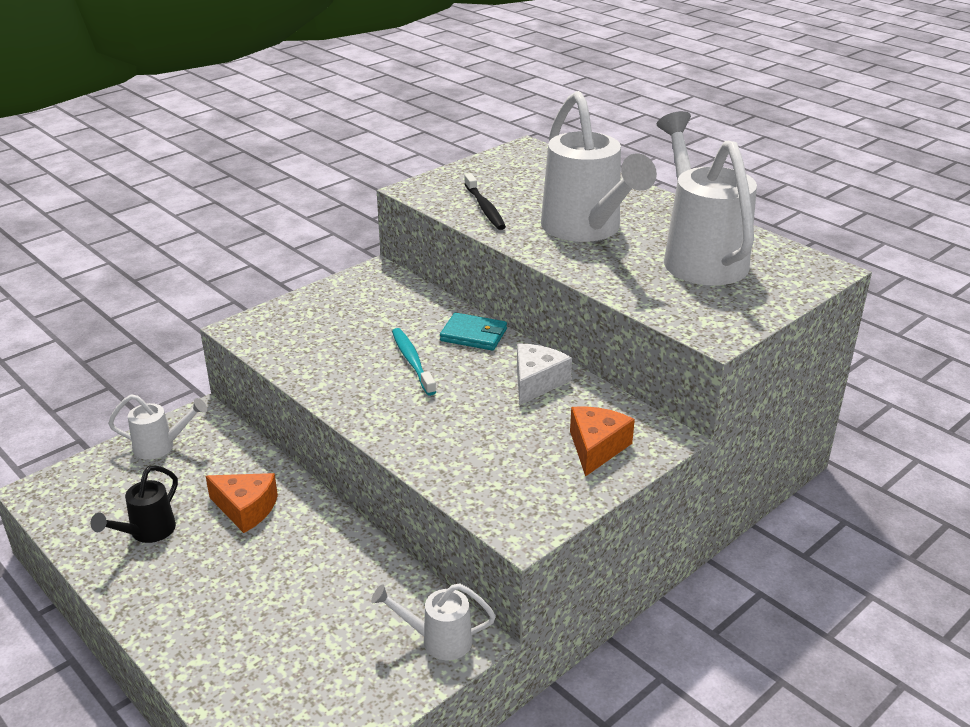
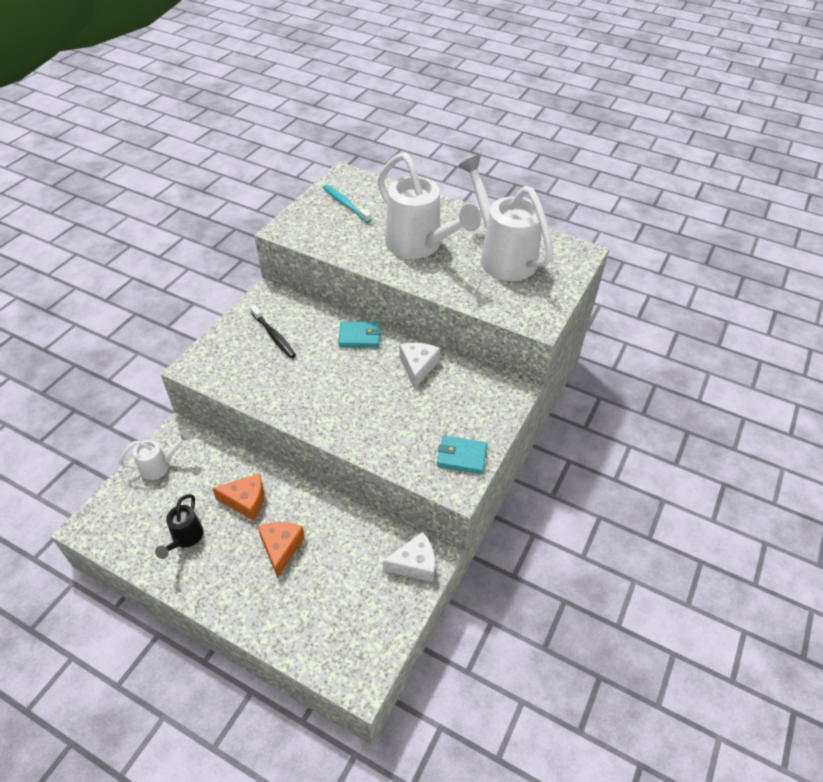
camera: 20 degrees left, 15 degrees up
(412, 361) = (328, 369): turquoise toothbrush -> turquoise toothbrush (345, 204)
(437, 640) = (414, 564): white watering can -> white cheese
(485, 208) = (341, 239): black toothbrush -> black toothbrush (273, 336)
(547, 495) = (461, 456): none -> turquoise wallet
(596, 448) = (476, 411): orange cheese -> orange cheese (281, 548)

